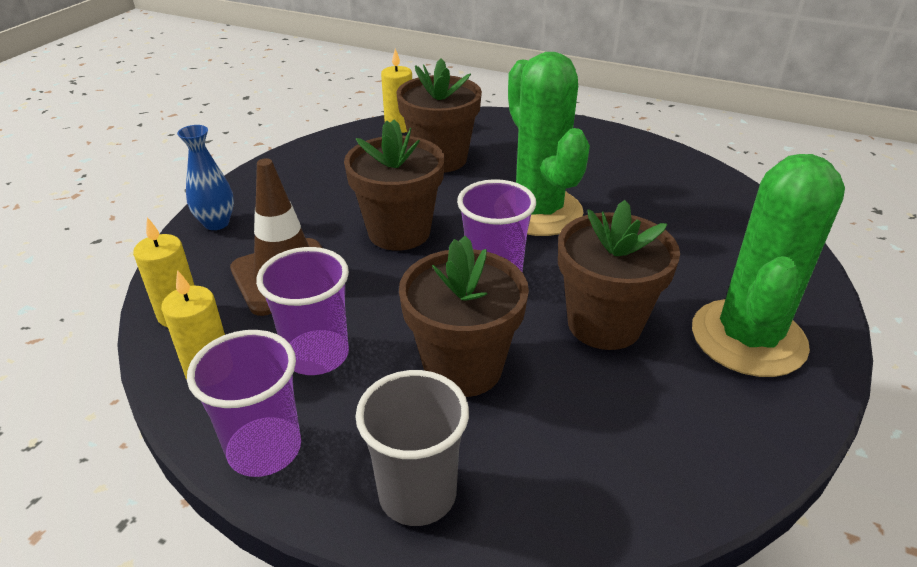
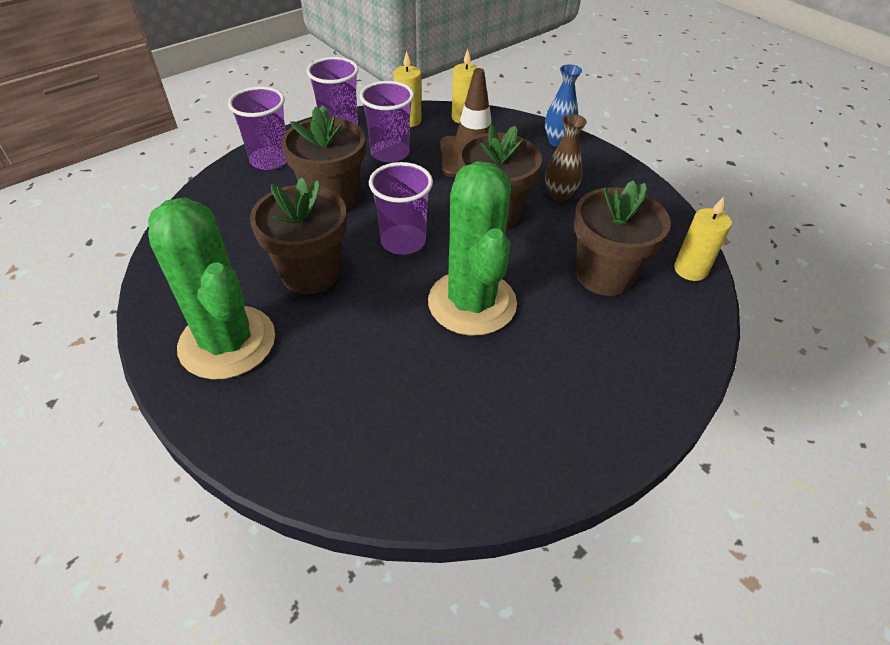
camera: 115 degrees right, 10 degrees up
(332, 201) = (559, 195): none -> brown vase
(417, 494) = (270, 160): grey cup -> purple cup
(538, 212) = (472, 303): green cactus -> green cactus turned 75 degrees clockwise

